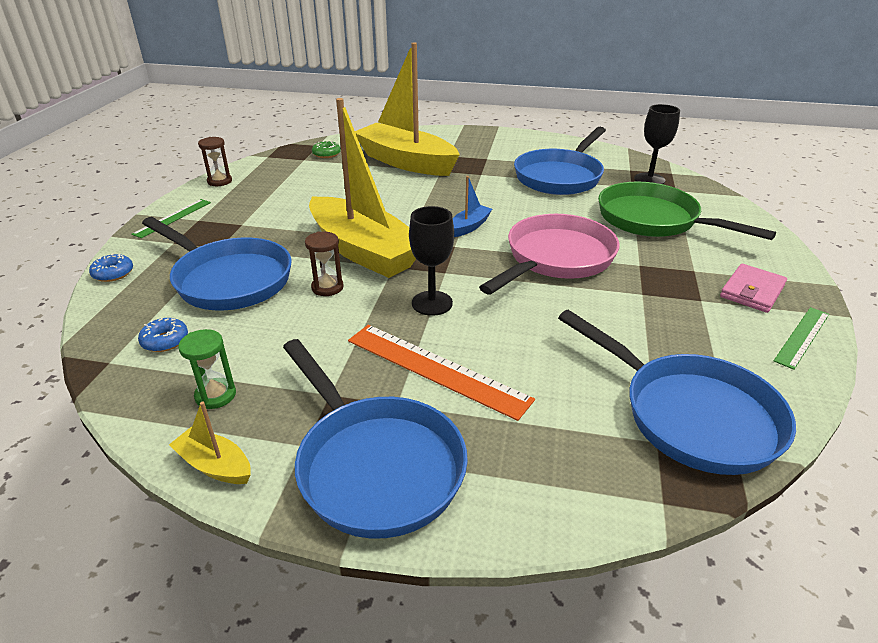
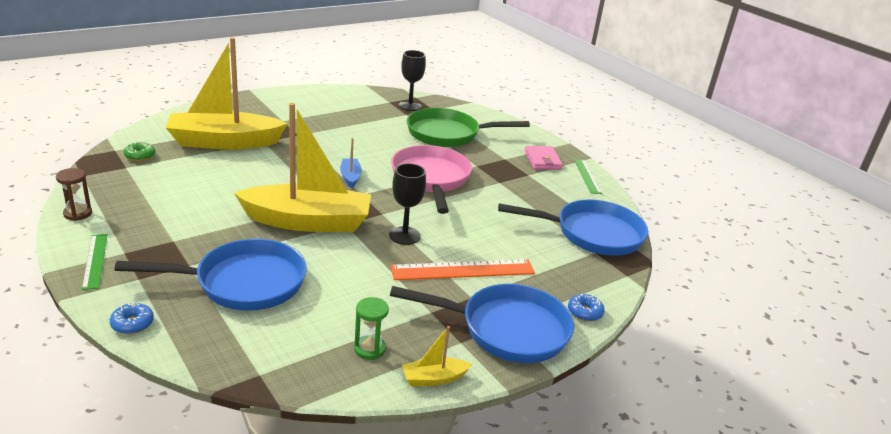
camera: 50 degrees left, 5 degrees down
(165, 341) = (275, 341): blue donut -> blue donut (584, 312)
(327, 287) = (325, 255): brown hourglass -> none
(560, 176) = (354, 120): blue pan -> none

